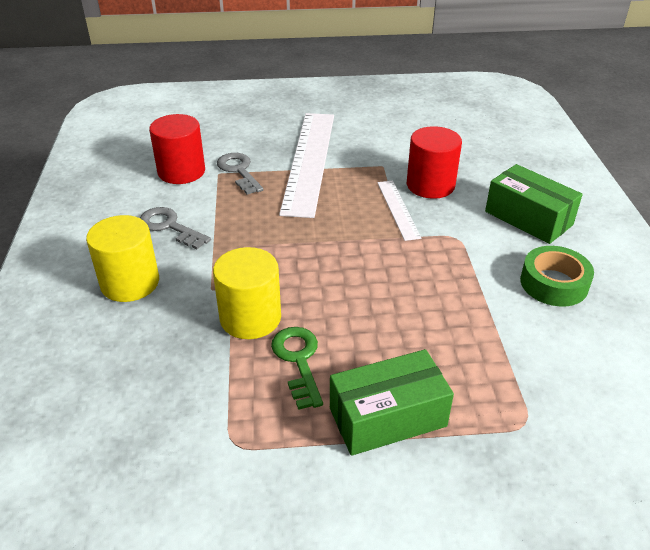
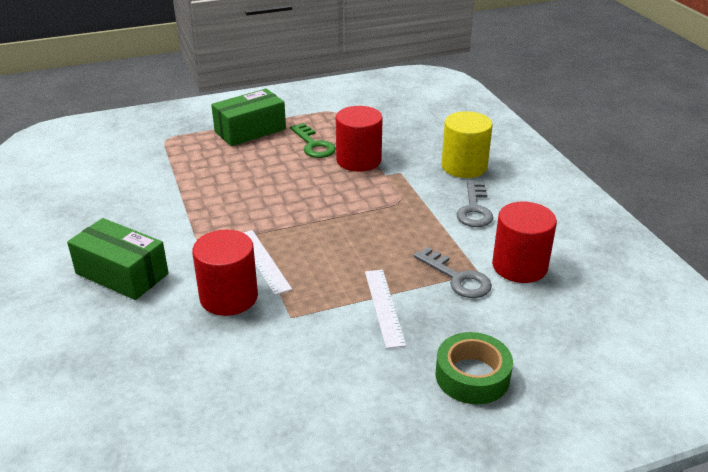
camera: 165 degrees right, 5 degrees down
(170, 227) = (474, 209): grey key -> grey key turned 75 degrees clockwise
(250, 318) = (358, 160): yellow cylinder -> red cylinder
(309, 161) = (384, 307): white ruler -> white ruler, size x0.48
(553, 283) = (119, 216): green tape -> green tape (472, 376)

